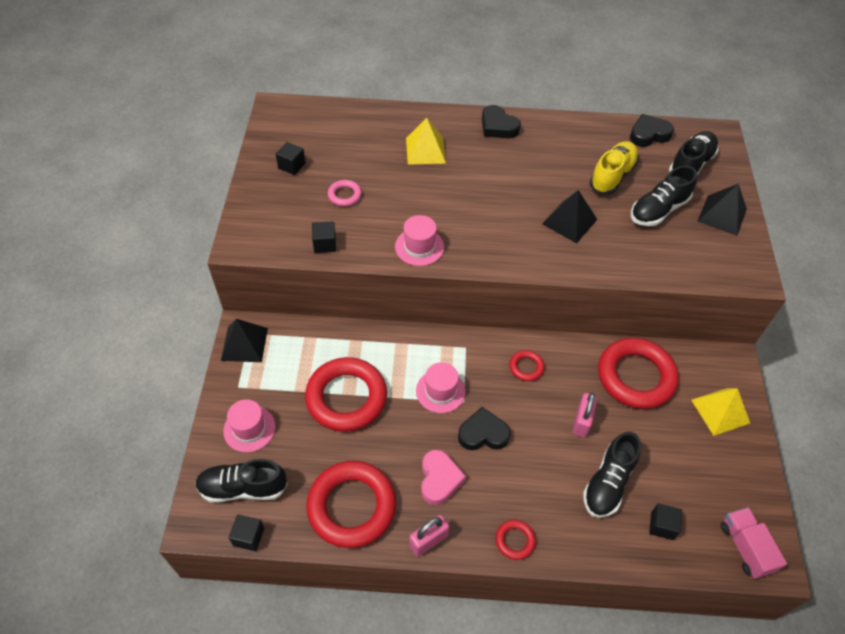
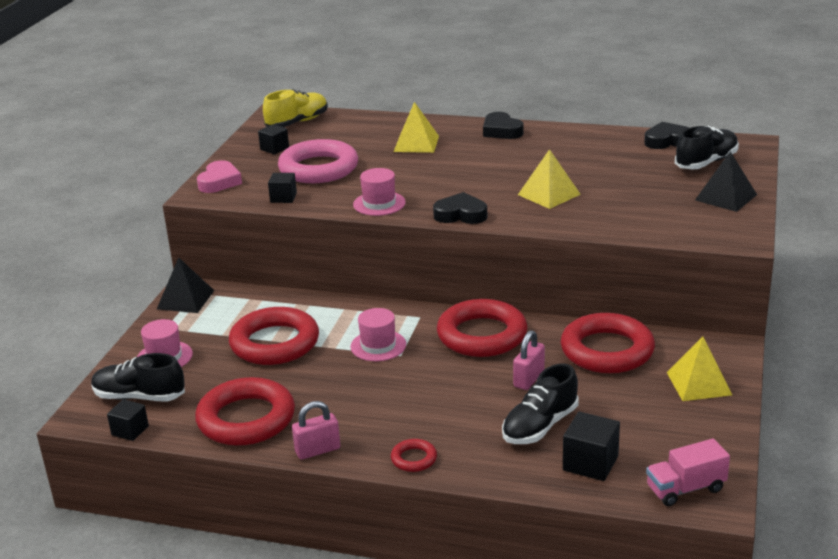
camera: 15 degrees right, 25 degrees down
(344, 195) = (318, 168): pink ring -> pink ring, size x2.25
(439, 479) = (349, 408): pink heart -> pink heart (219, 182)
(483, 433) = (412, 379): black heart -> black heart (461, 215)
(526, 367) = (482, 335): red ring -> red ring, size x2.25
(569, 221) = (549, 194): black pyramid -> yellow pyramid
(612, 176) = (612, 166): yellow shoe -> yellow shoe (297, 122)
(658, 210) = (653, 191): black shoe -> none
(662, 526) = (590, 463): black cube -> black cube, size x1.53
(745, 547) = (685, 489): pink truck -> pink truck turned 105 degrees counterclockwise

